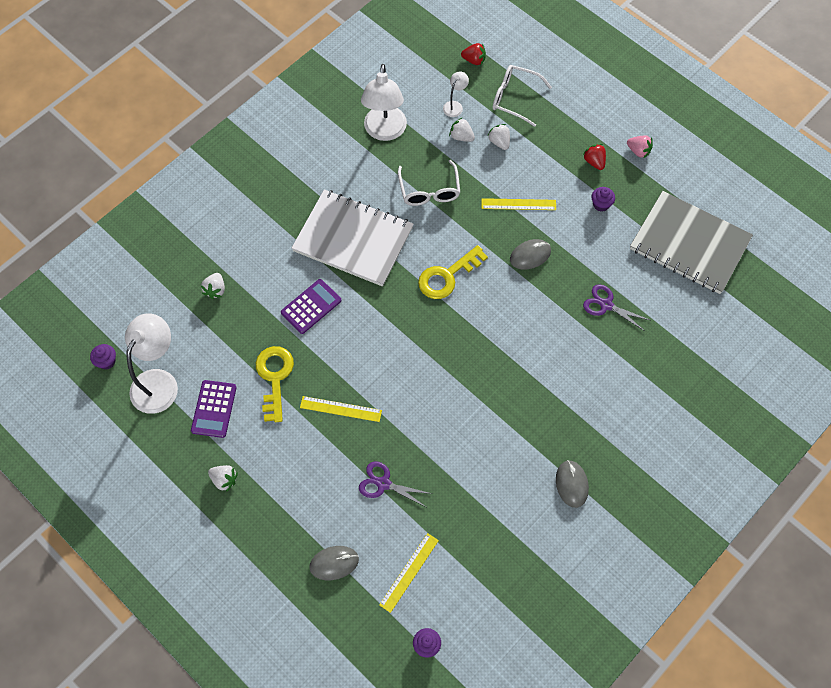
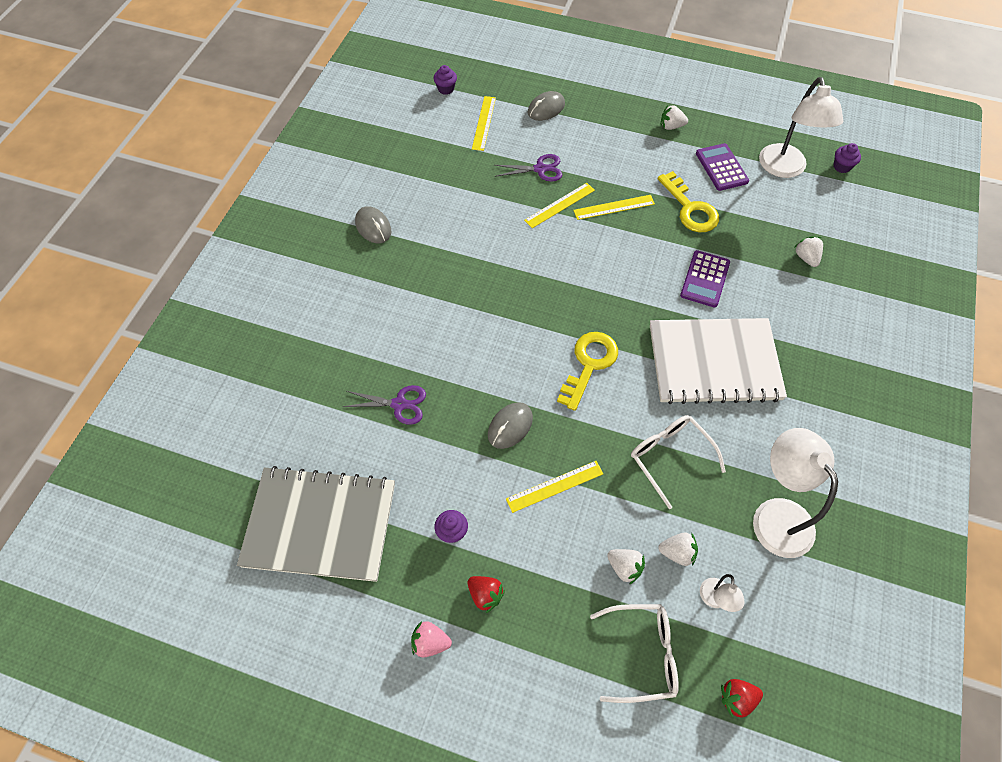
camera: 155 degrees right, 5 degrees down
(388, 433) = (559, 205): none -> yellow ruler

